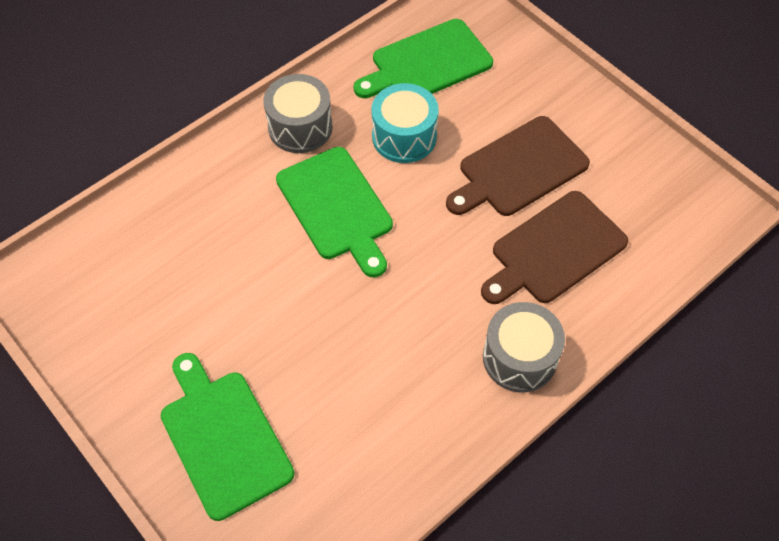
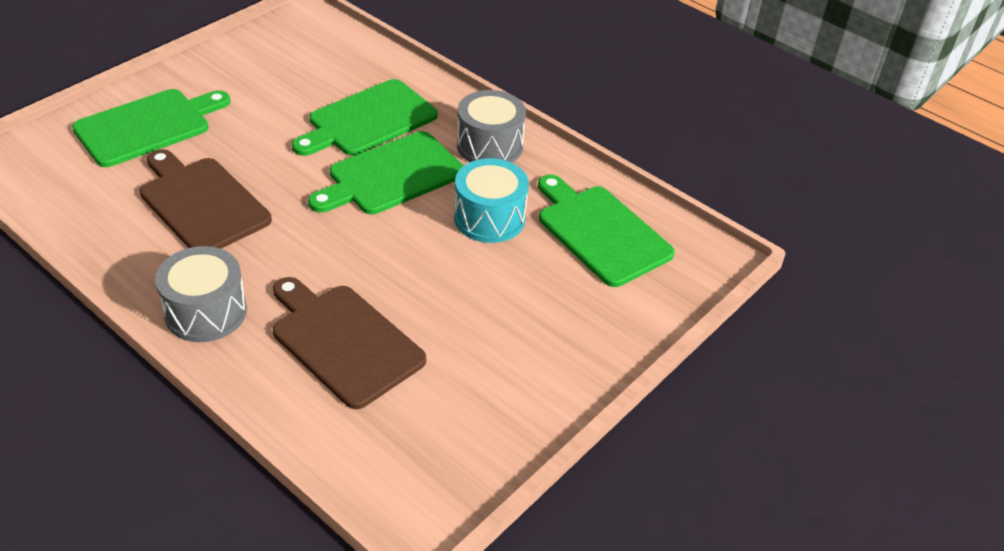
camera: 80 degrees right, 15 degrees down
(244, 224) = (368, 120): none -> green cutting board
(519, 169) = (457, 311): brown cutting board -> brown cutting board (202, 203)

